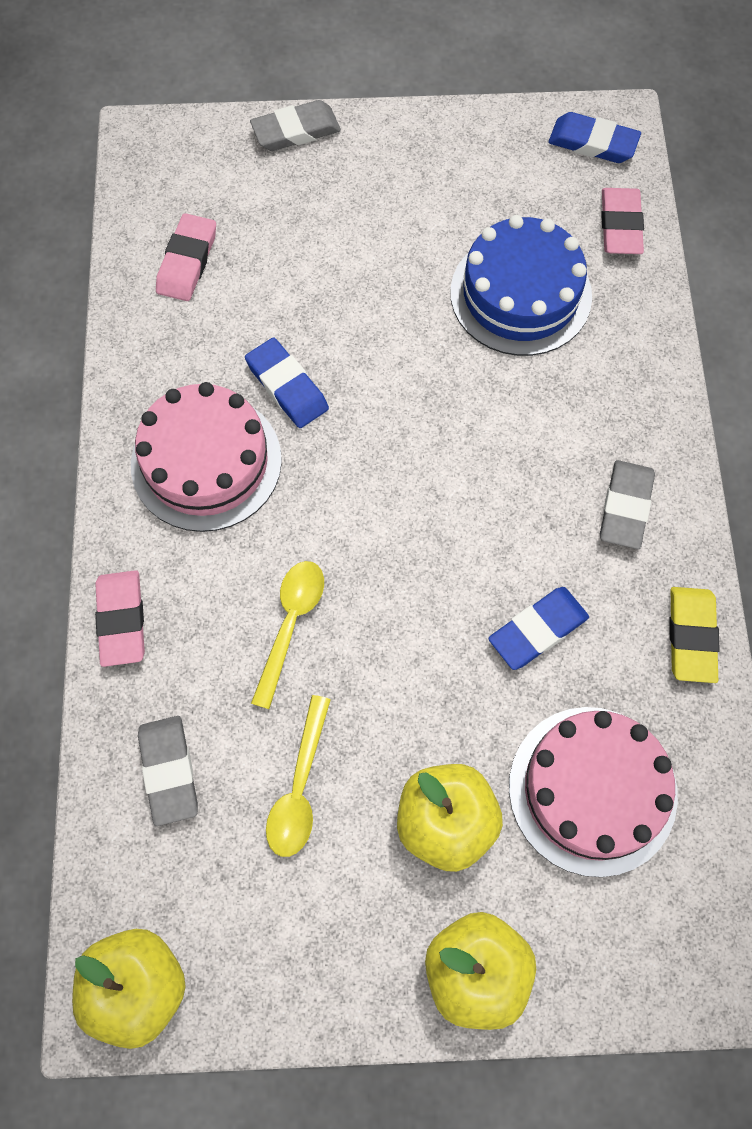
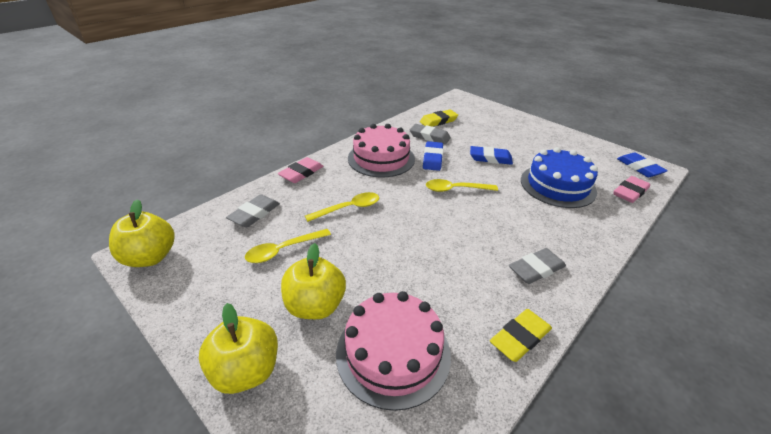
camera: 45 degrees right, 30 degrees down
(187, 261) = (438, 121): pink eraser -> yellow eraser
(296, 131) = (513, 115): grey eraser -> grey eraser (429, 137)
(394, 436) = (455, 189): none -> yellow spoon
(538, 630) = (442, 277): blue eraser -> blue eraser (490, 158)

